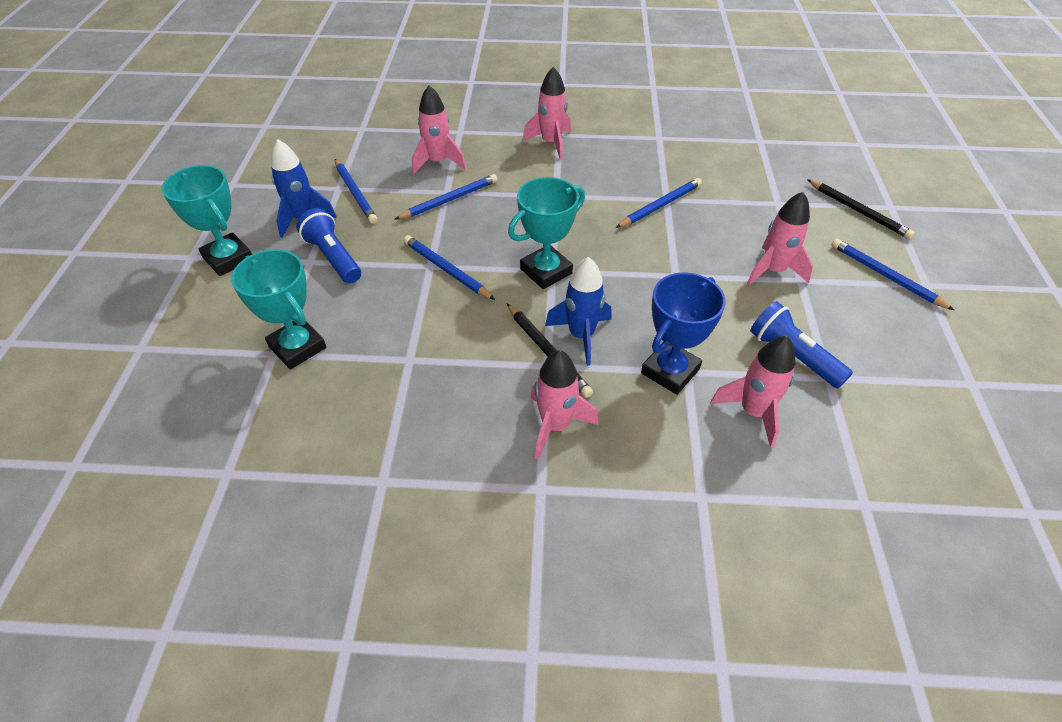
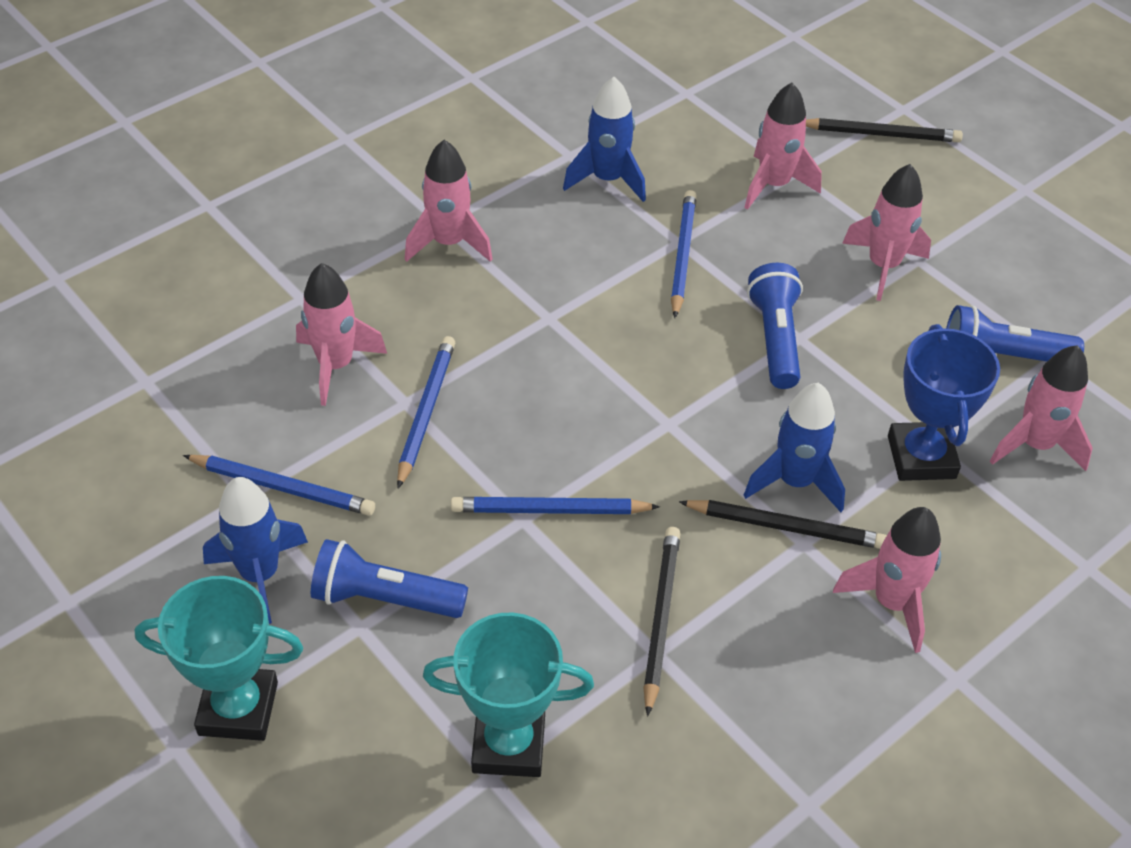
camera: 45 degrees left, 0 degrees up
(431, 347) = (660, 618): none -> black pencil
(546, 271) = (664, 429): turquoise trophy -> none
(660, 267) = (775, 338): none -> blue flashlight
(664, 156) = (607, 180): none -> blue rocket
(756, 202) = (773, 185): none -> pink rocket
(886, 276) = (983, 202): blue pencil -> none

